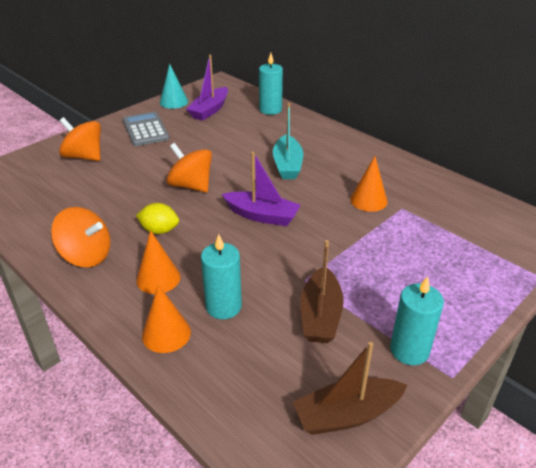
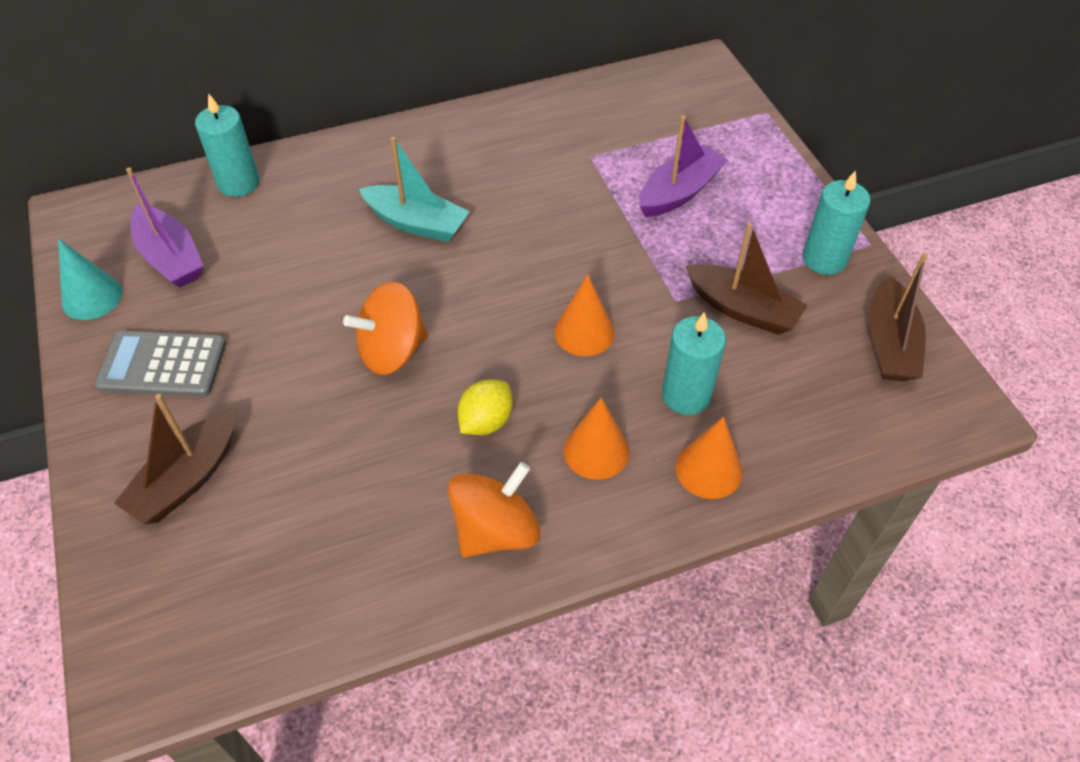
camera: 65 degrees left, 15 degrees up
(84, 156) = (186, 479): orange spinning top -> brown boat
(262, 216) = (522, 294): purple boat -> purple boat (679, 192)
(368, 200) = (555, 178): orange cone -> orange cone (584, 332)

